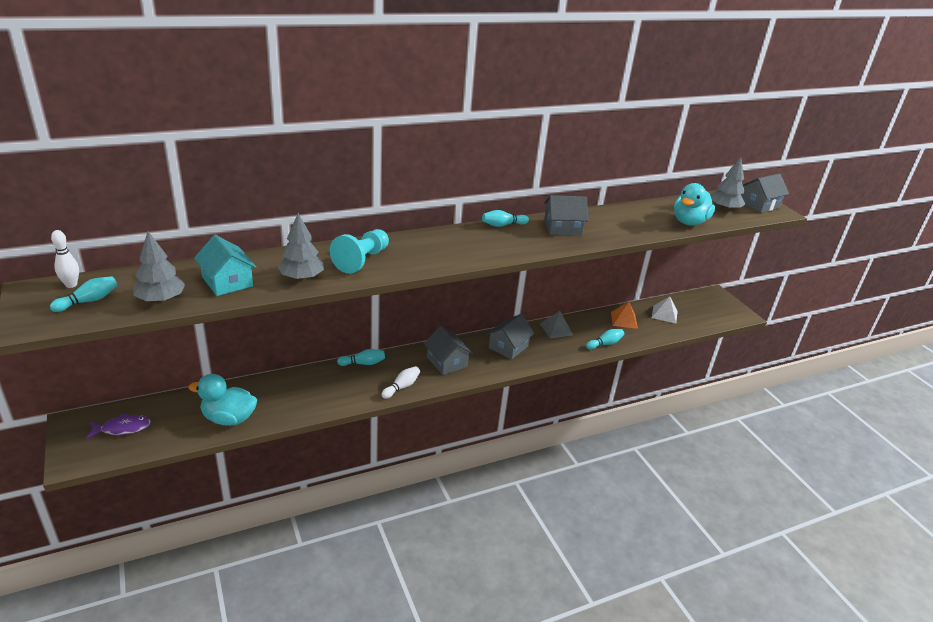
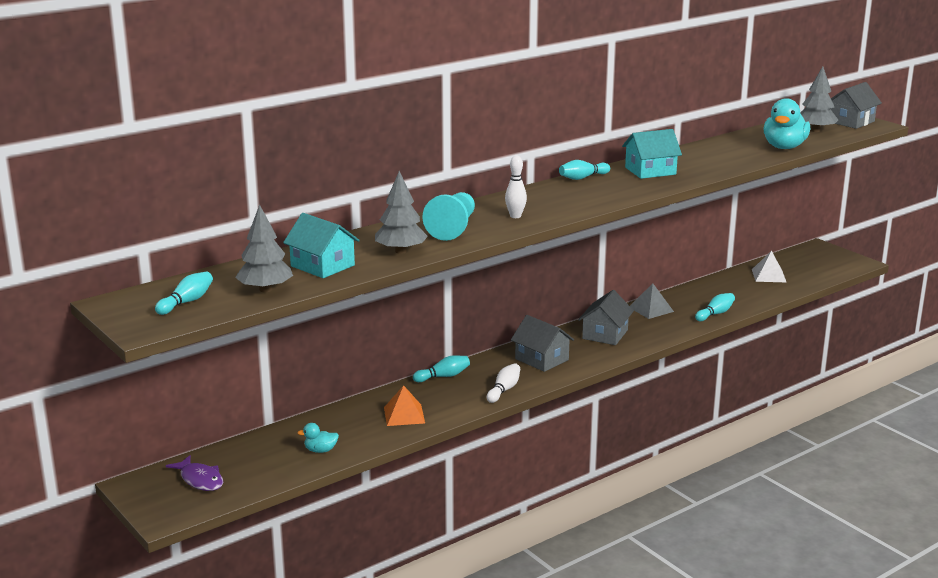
camera: 10 degrees left, 10 degrees down
(71, 285) = (151, 293): white bowling pin -> white bowling pin (515, 216)
(122, 428) = (200, 480): purple fish -> purple fish turned 75 degrees clockwise
(229, 418) = (320, 450): turquoise duck -> turquoise duck, size x0.48
(563, 228) = (650, 171): grey house -> turquoise house
(624, 320) = (725, 288): orange pyramid -> orange pyramid (404, 415)

